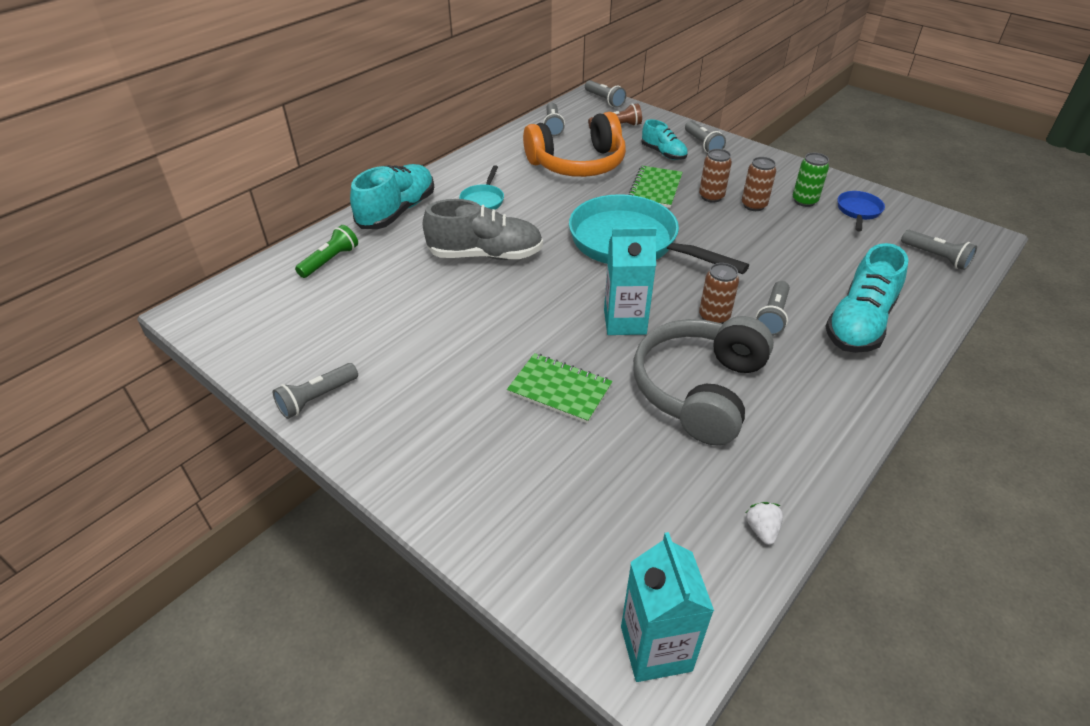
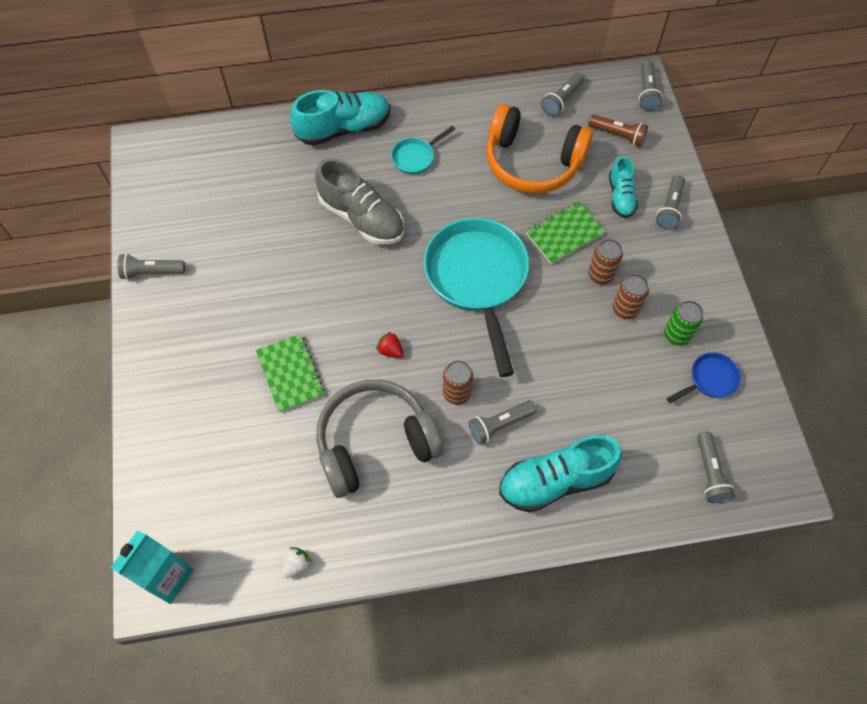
camera: 40 degrees right, 20 degrees up
(330, 261) = (257, 152): green flashlight -> none
(625, 322) = (390, 350): turquoise carton -> red strawberry

